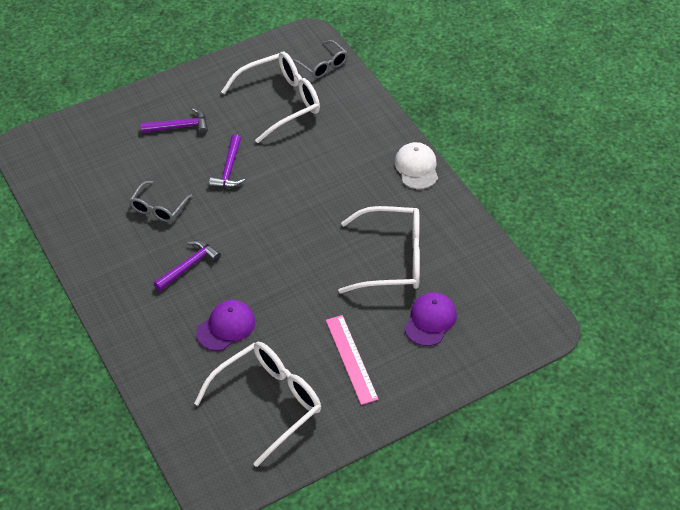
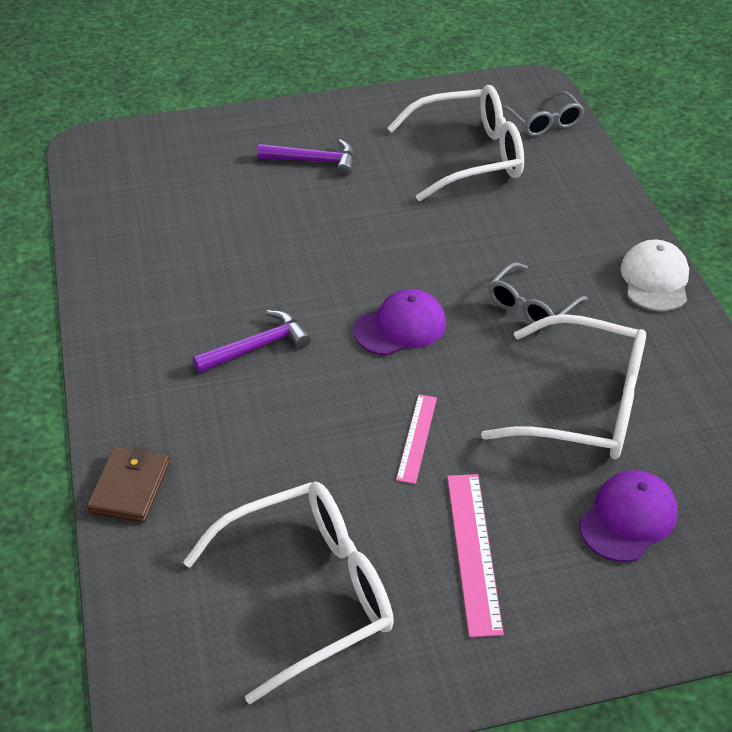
camera: 15 degrees right, 5 degrees down
(146, 369) = (130, 487): none -> brown wallet
(158, 208) = (243, 258): grey glasses -> grey glasses (531, 306)
(226, 327) = (282, 450): purple cap -> purple cap (400, 327)
(229, 169) = (365, 227): purple hammer -> none
(302, 301) = (417, 438): none -> pink ruler

